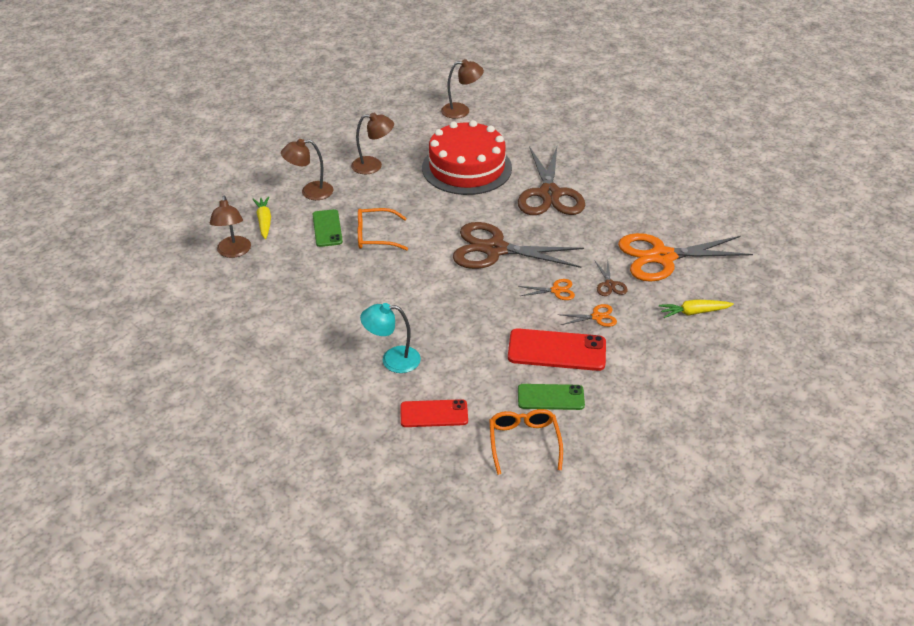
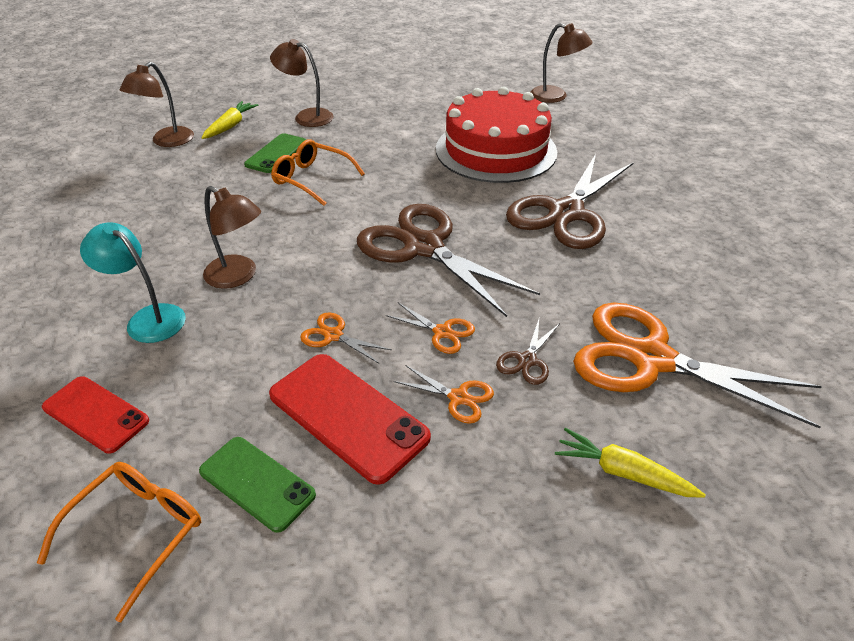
camera: 35 degrees right, 0 degrees up
(373, 165) = (398, 115): brown lamp -> brown lamp (238, 276)
(504, 318) = (333, 335): none -> orange scissors

